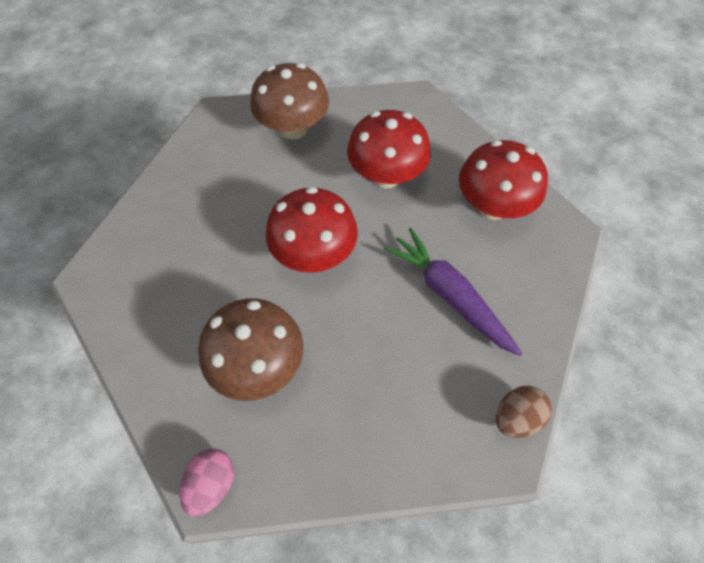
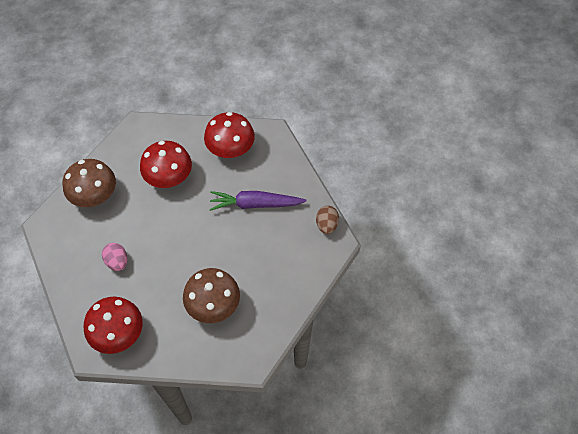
camera: 50 degrees left, 0 degrees up
(212, 484) = (249, 359): pink egg -> pink egg (117, 262)
(314, 254) = (180, 242): red mushroom -> red mushroom (118, 334)

